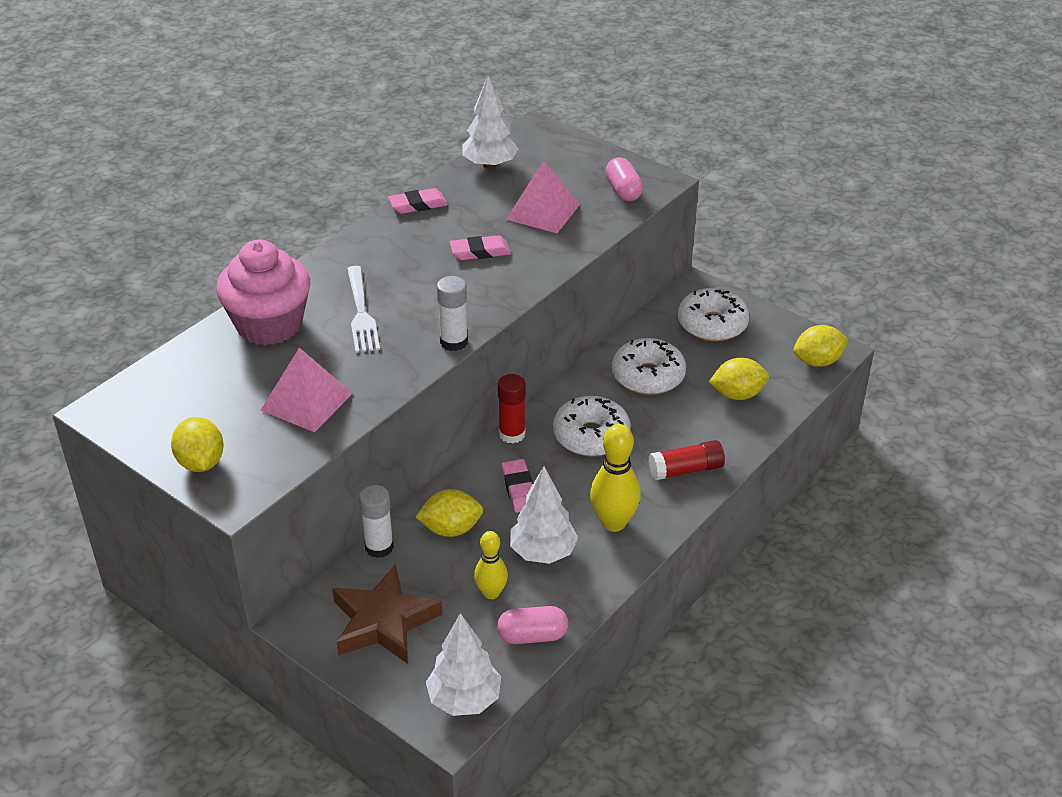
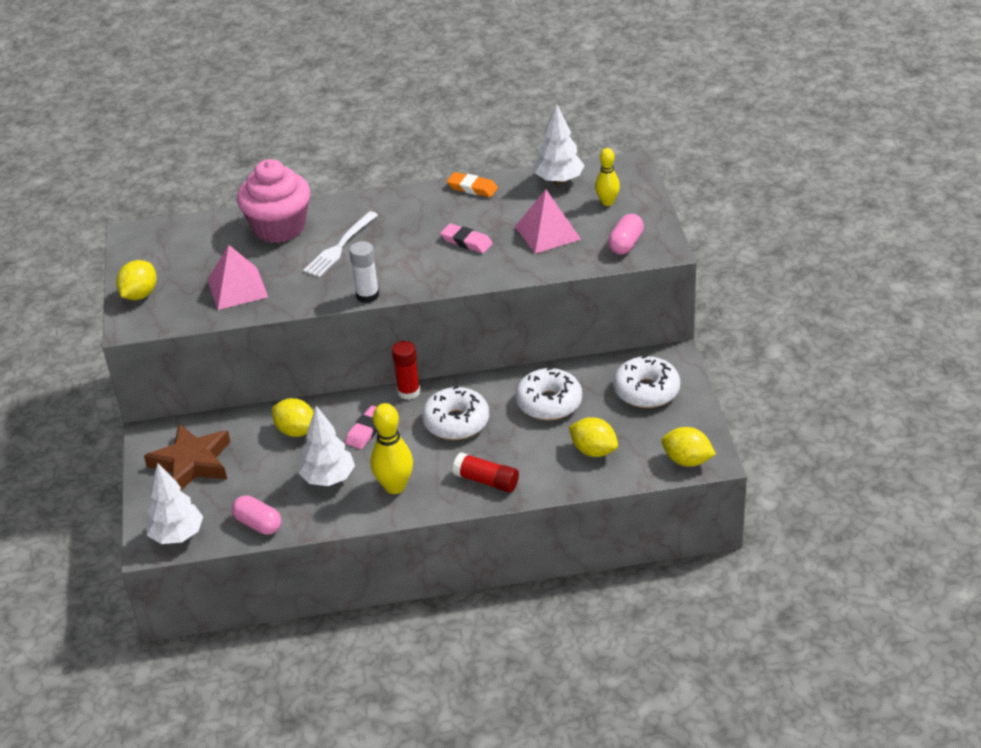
camera: 45 degrees right, 0 degrees up
(379, 547) = (244, 417): white glue stick -> none
(418, 205) = (472, 188): pink eraser -> orange eraser
(491, 593) = (269, 484): yellow bowling pin -> yellow bowling pin (607, 202)

